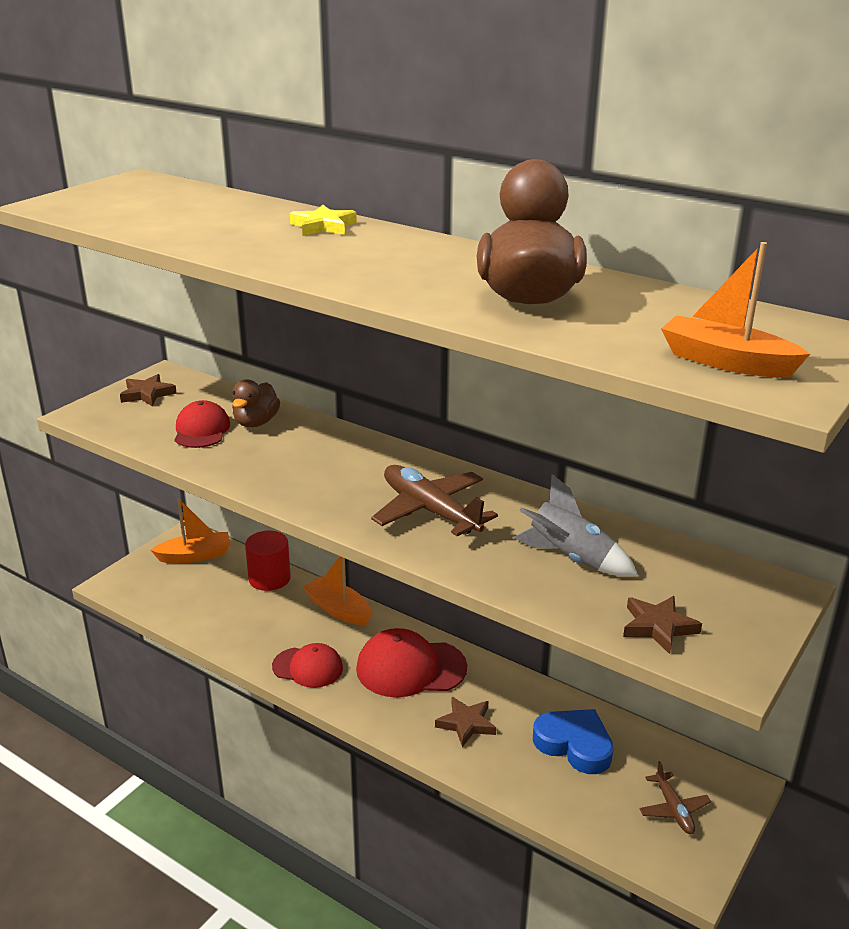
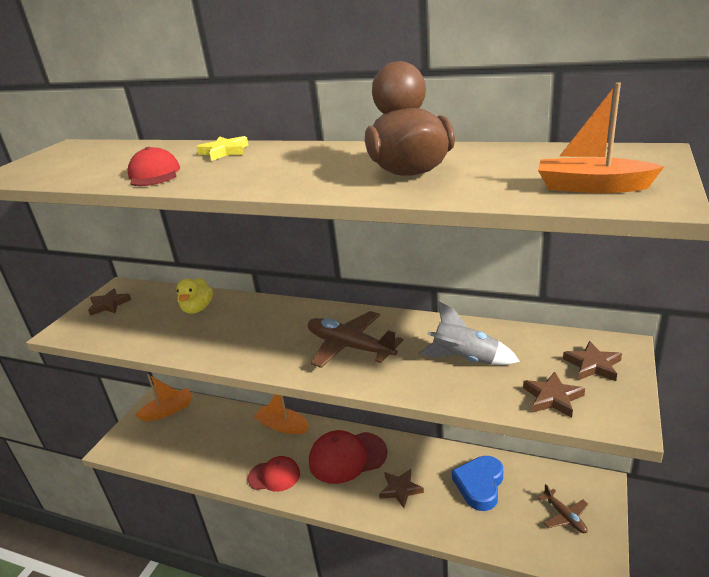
camera: 10 degrees left, 0 degrees up
(201, 430) = (158, 323): red cap -> red cap (154, 174)
(256, 423) = (197, 309): brown duck -> yellow duck
(269, 578) = (227, 415): red cylinder -> none
(574, 745) = (480, 485): blue heart -> blue heart turned 90 degrees counterclockwise
(733, 602) = (593, 365): none -> brown star

